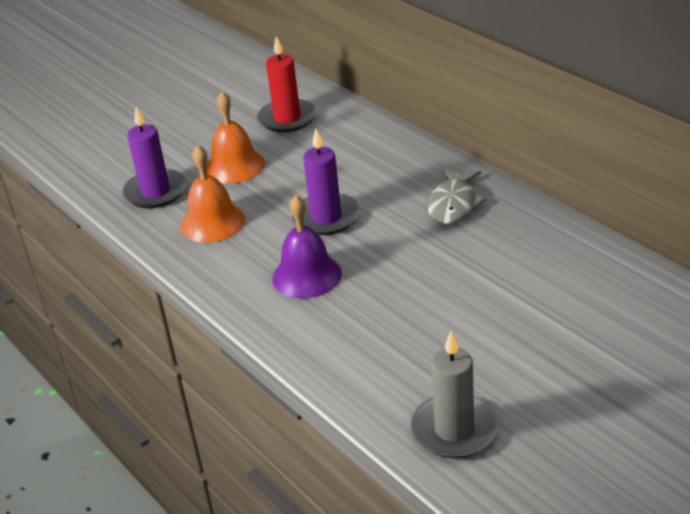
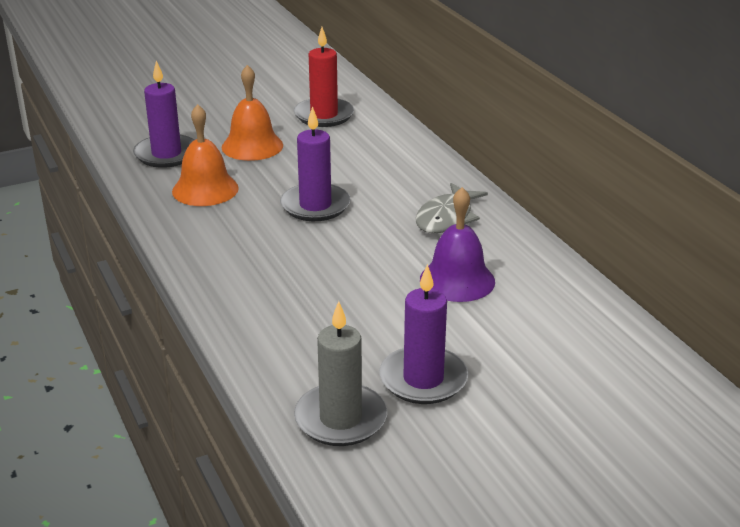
camera: 10 degrees right, 5 degrees down
(307, 275) = (269, 252): purple bell -> purple bell (457, 280)
(508, 373) = (423, 379): none -> purple candle

